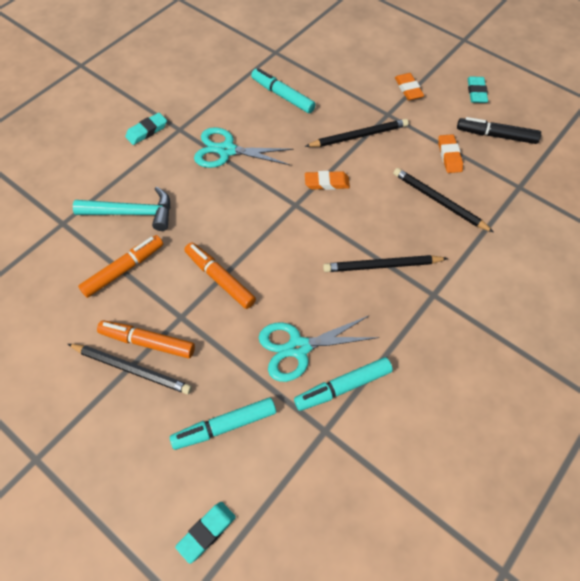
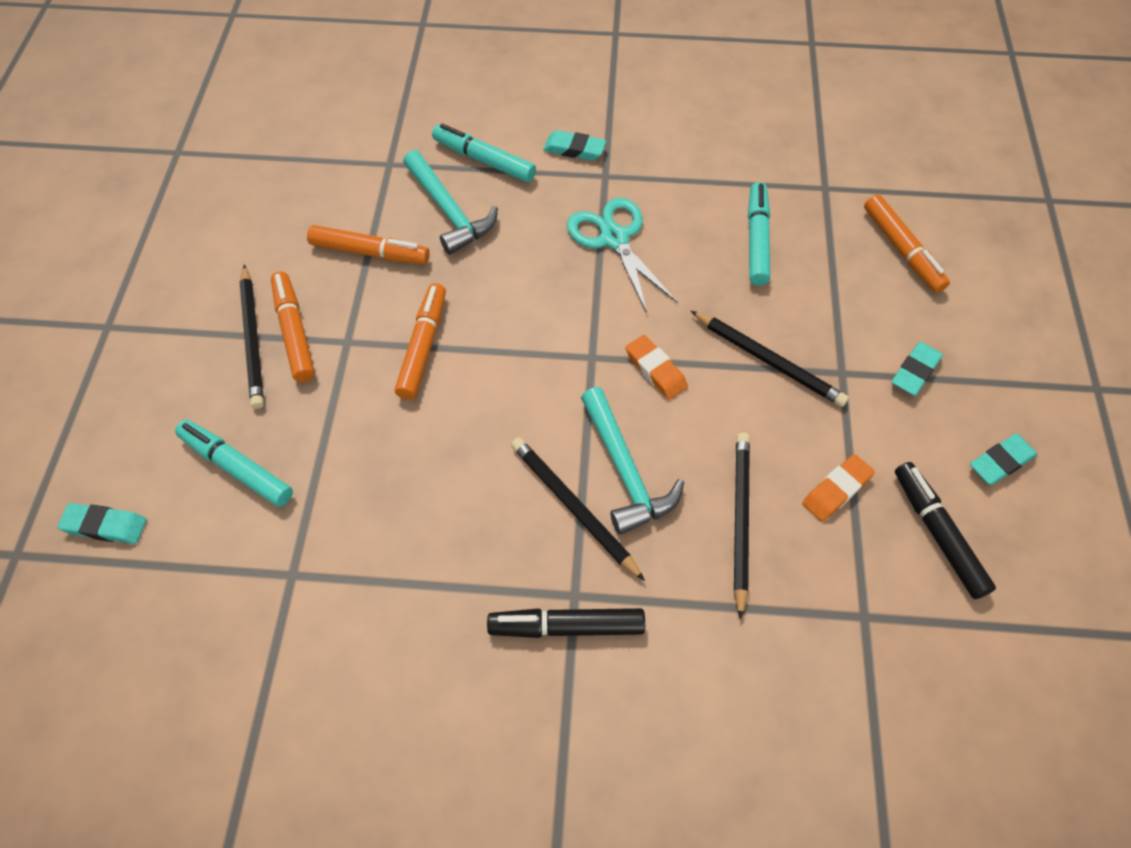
camera: 55 degrees right, 0 degrees up
(298, 348) = (384, 482): turquoise scissors -> none
(338, 50) = (902, 249): none -> orange marker
(343, 387) = (362, 562): turquoise marker -> turquoise marker (484, 160)
(377, 231) = (625, 471): none -> turquoise hammer
(408, 89) = (915, 371): orange eraser -> turquoise eraser
(449, 308) = (567, 627): none -> black marker

